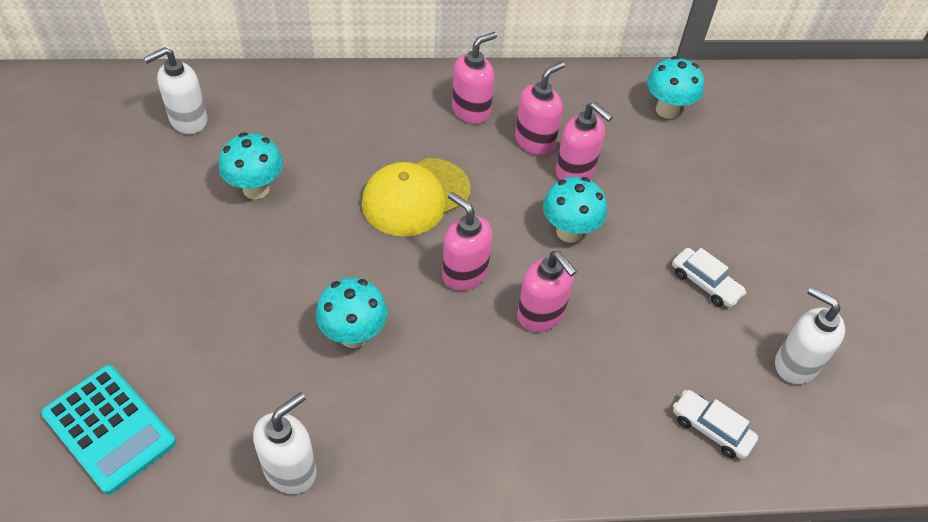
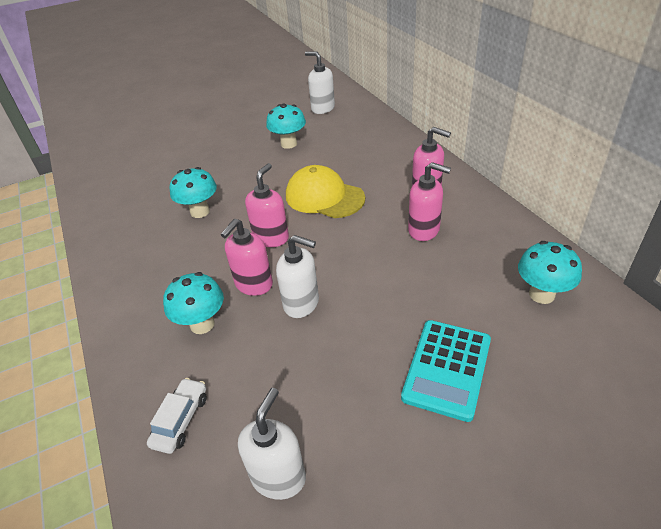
camera: 75 degrees right, 10 degrees down
(109, 428) = (115, 163): turquoise calculator -> turquoise calculator (447, 369)
(290, 469) = (102, 222): white soap dispenser -> white soap dispenser (301, 303)
(569, 232) = (343, 275): turquoise mushroom -> turquoise mushroom (202, 324)
(575, 171) = (411, 260): pink soap dispenser -> none
(705, 283) = (341, 377): white car -> none

